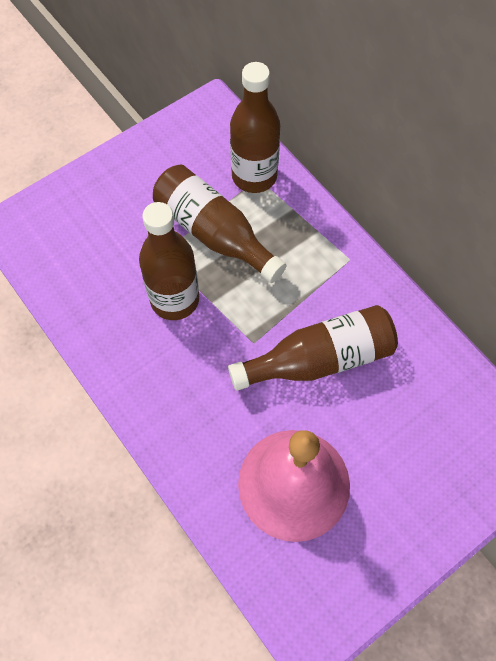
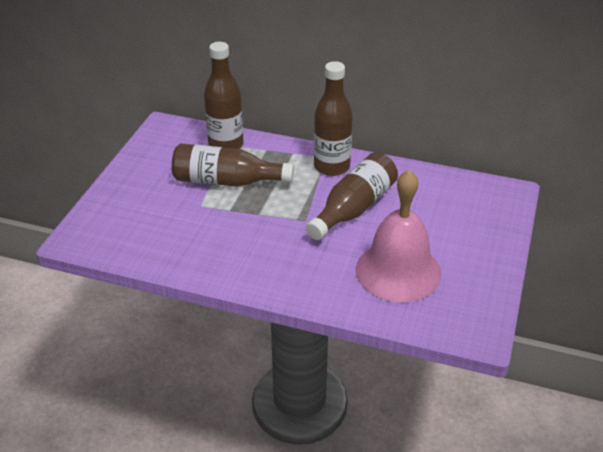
camera: 35 degrees left, 25 degrees down
(175, 300) = (232, 223): brown bottle -> brown bottle (332, 167)

